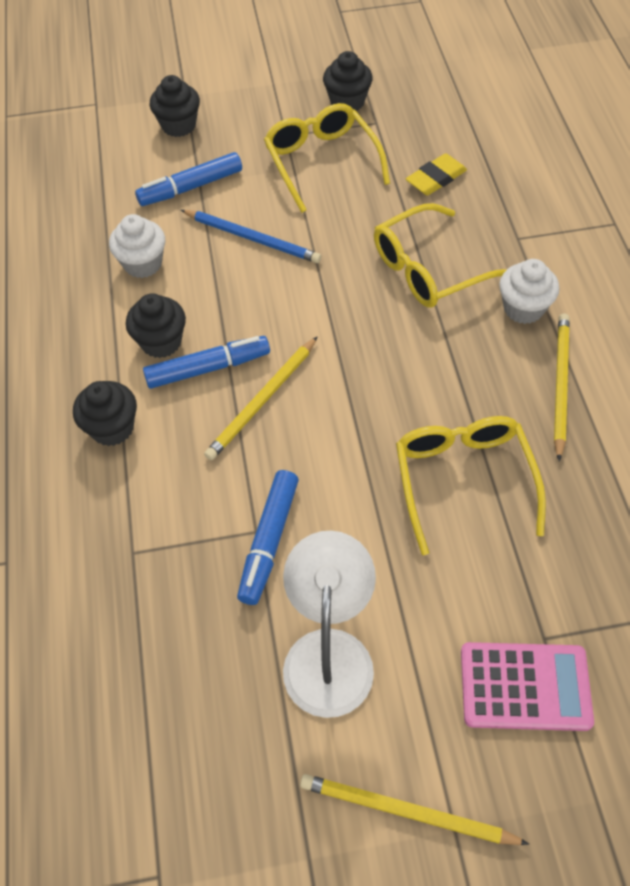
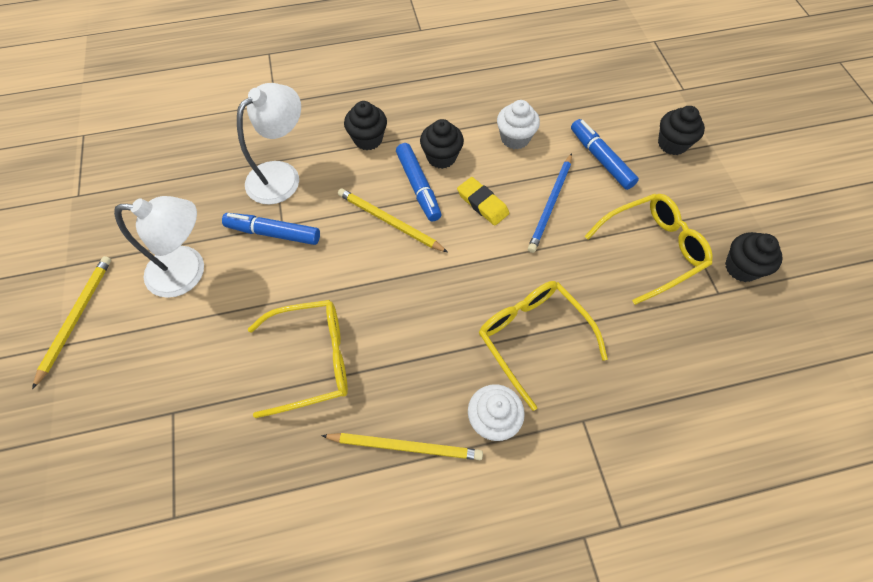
camera: 85 degrees right, 5 degrees up
(163, 539) = (282, 175): none -> white lamp
(436, 178) = (651, 346): yellow eraser -> yellow eraser (482, 203)
(525, 687) = (139, 396): pink calculator -> none

